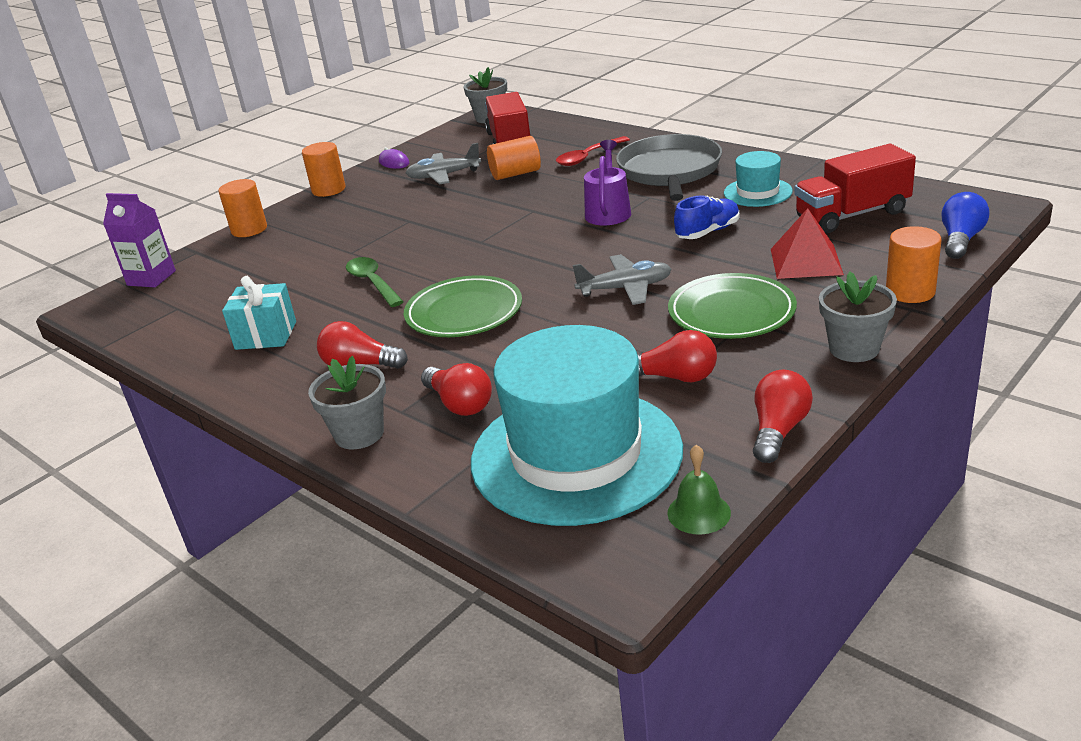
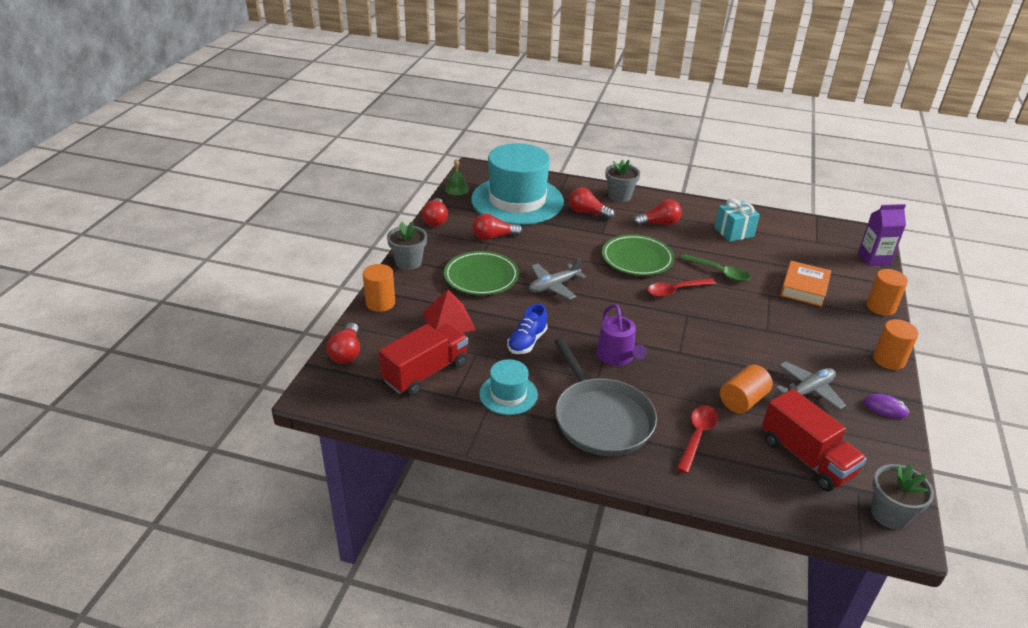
camera: 150 degrees right, 5 degrees up
(297, 255) = (804, 288): none -> orange book
(460, 267) = (676, 290): none -> red spoon
(960, 240) = (346, 353): blue light bulb -> red light bulb

